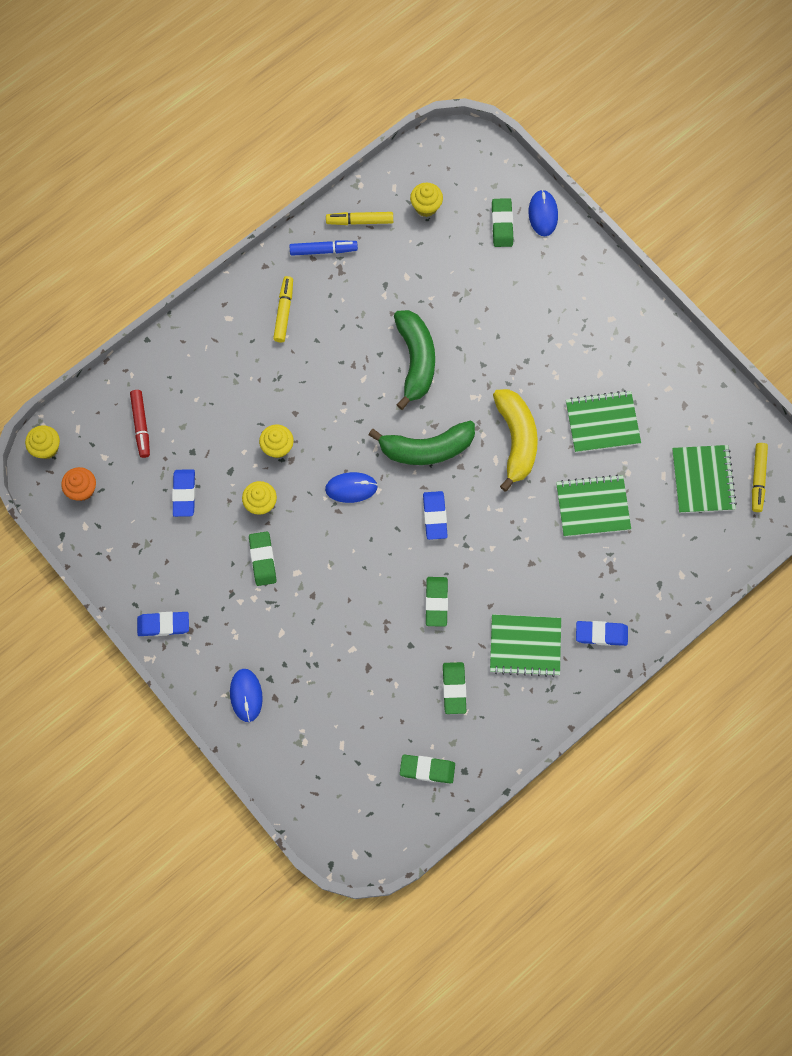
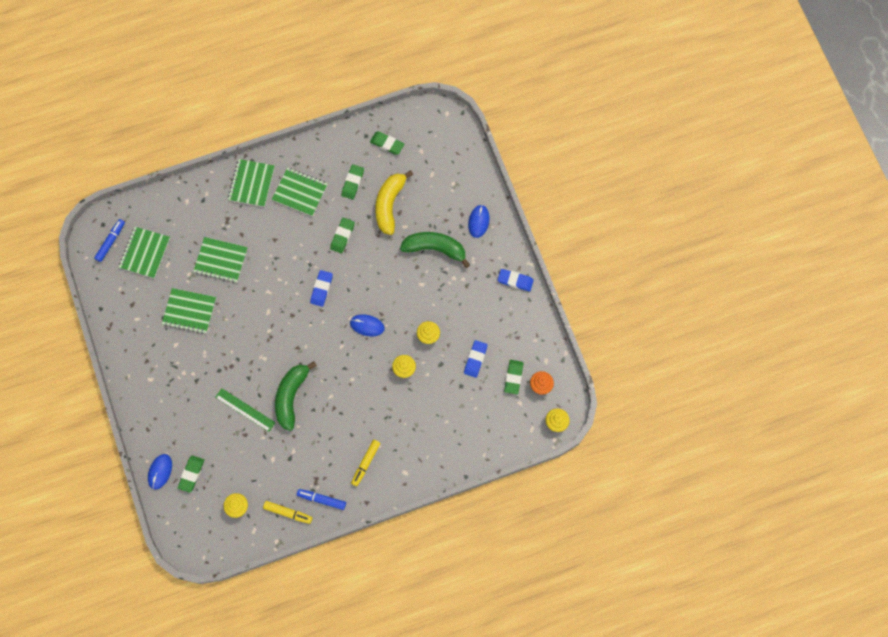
camera: 160 degrees left, 0 degrees up
(141, 425) = (489, 416): red marker -> none
(263, 559) = (439, 299): green eraser -> green eraser (513, 377)
(426, 448) = (308, 334): green banana -> green banana (435, 248)
(469, 323) = (245, 410): none -> green ruler
(516, 439) = (249, 320): yellow banana -> yellow banana (389, 204)
(601, 634) = (251, 183): blue eraser -> green notebook
(757, 479) = (111, 242): yellow marker -> blue marker

